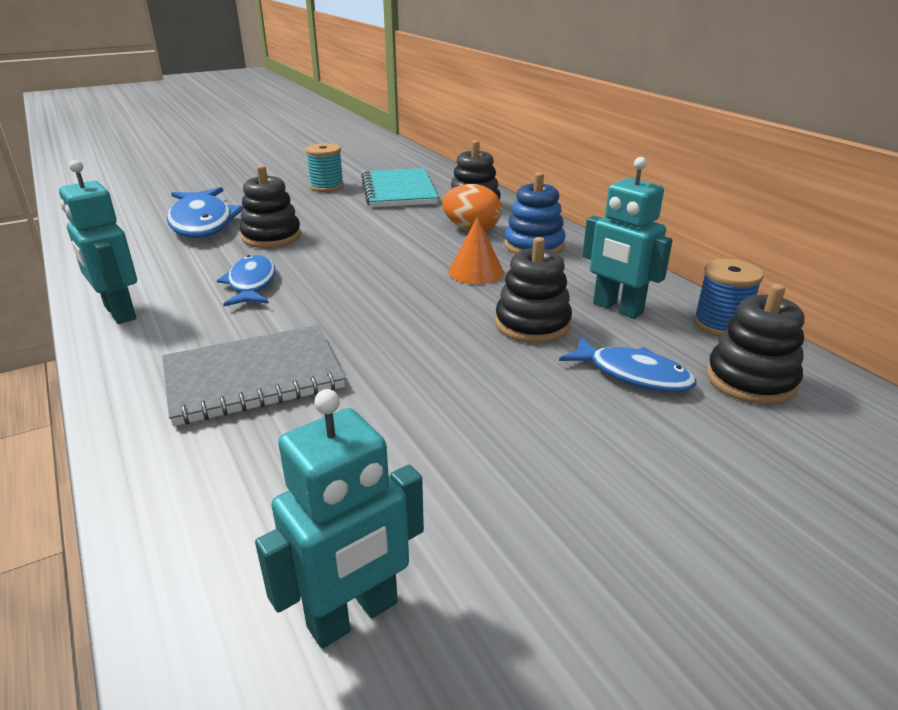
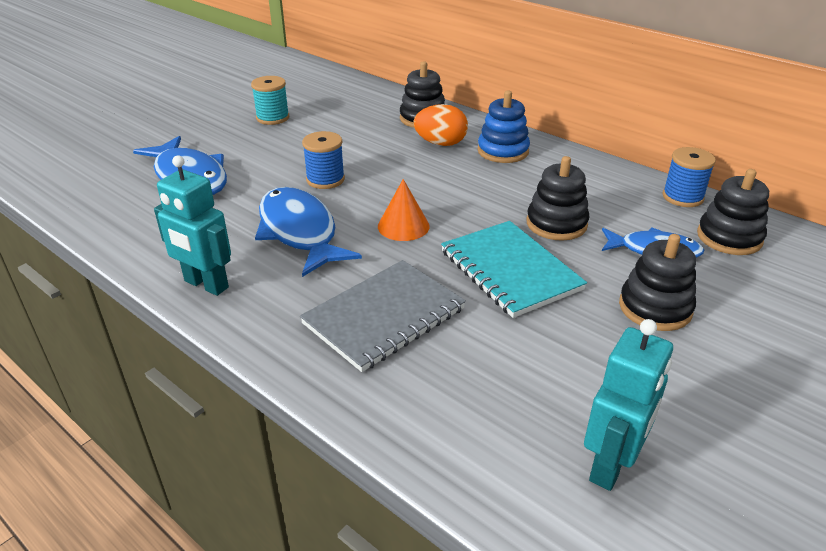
camera: 20 degrees left, 5 degrees up
(251, 284) = (299, 232): blue fish -> blue fish, size x1.59
(271, 237) = (271, 181): black stacking toy -> black stacking toy (655, 308)
(323, 243) = (325, 179): none -> blue spool
(398, 191) = (344, 112): turquoise notebook -> turquoise notebook (510, 270)
(476, 271) = (477, 184): orange cone -> orange cone (403, 226)
(617, 308) = (605, 198): turquoise robot -> none

